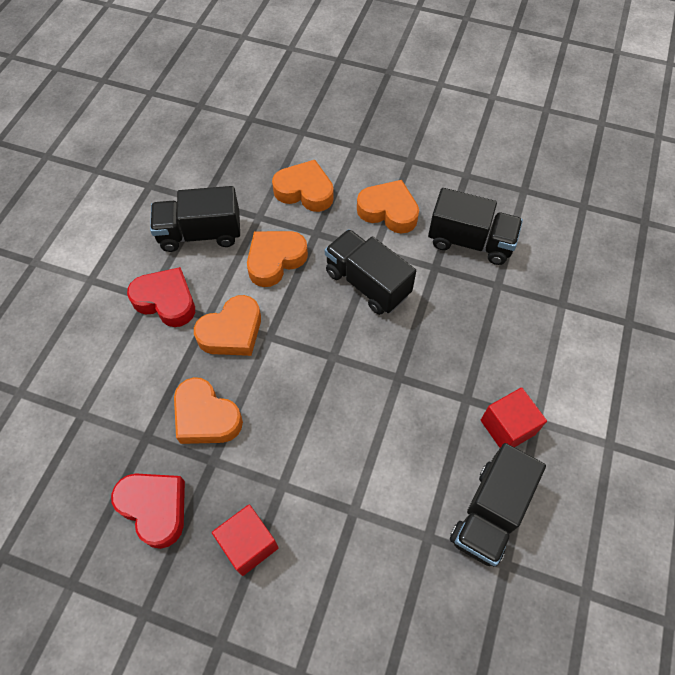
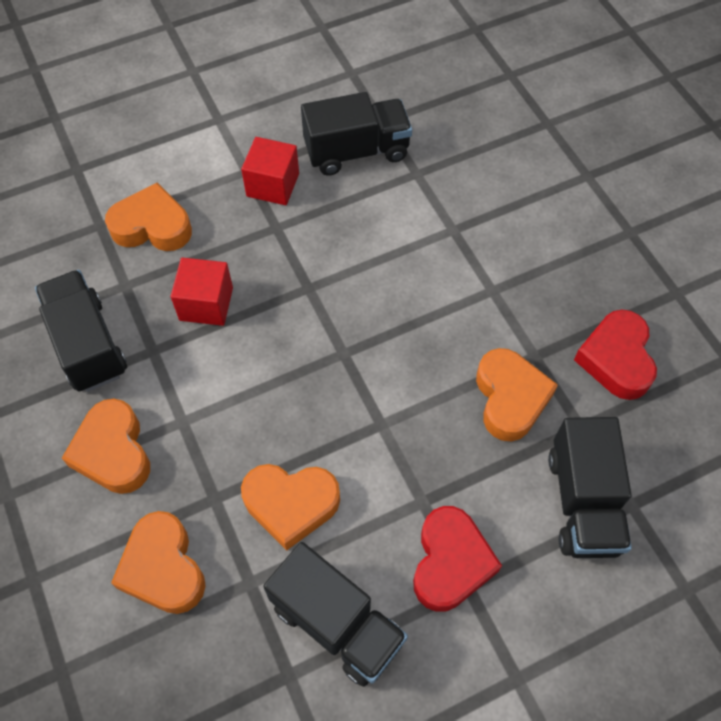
camera: 135 degrees left, 0 degrees up
(166, 301) = (450, 562): red heart -> red heart turned 150 degrees counterclockwise
(232, 332) = (413, 461): orange heart -> orange heart (152, 226)
(248, 544) = (557, 273): red cube -> red cube (206, 304)
(367, 283) = (232, 392): black truck -> black truck (583, 502)

